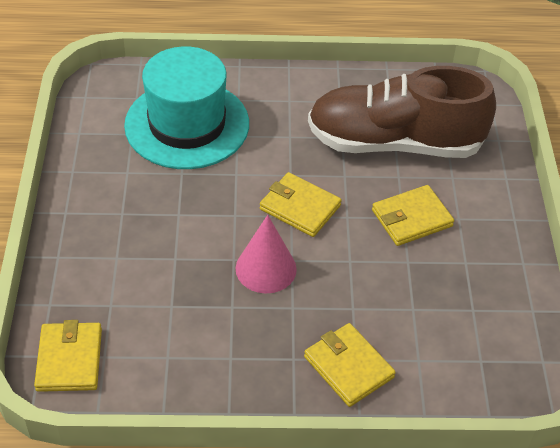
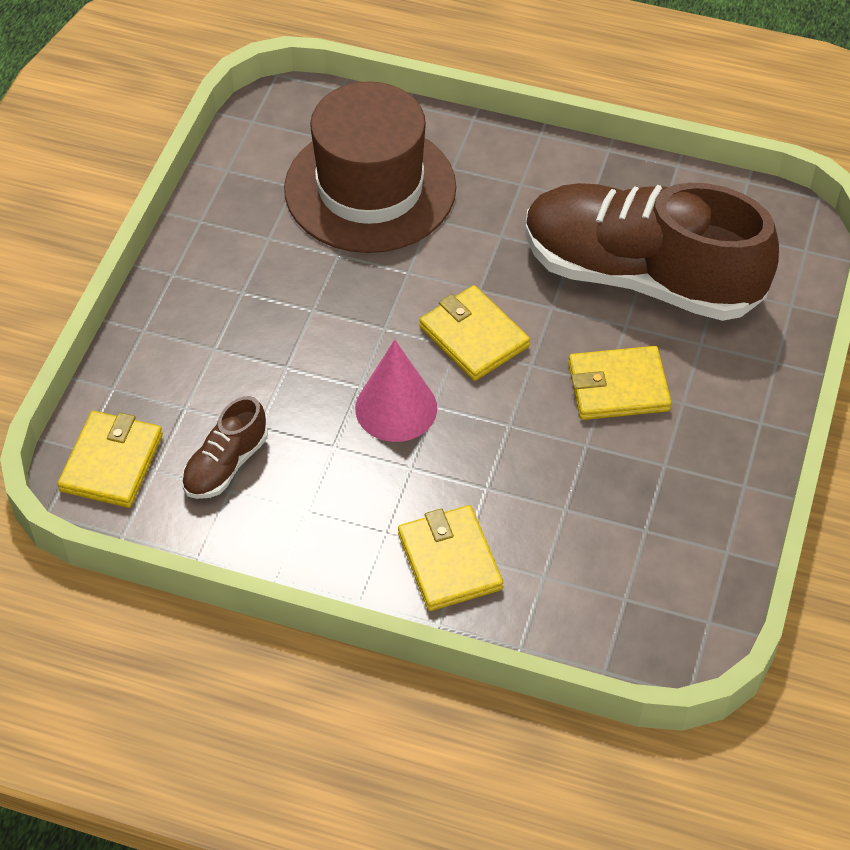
camera: 20 degrees right, 5 degrees up
(157, 339) = (226, 464): none -> brown shoe
(187, 124) = (370, 188): turquoise hat -> brown hat

